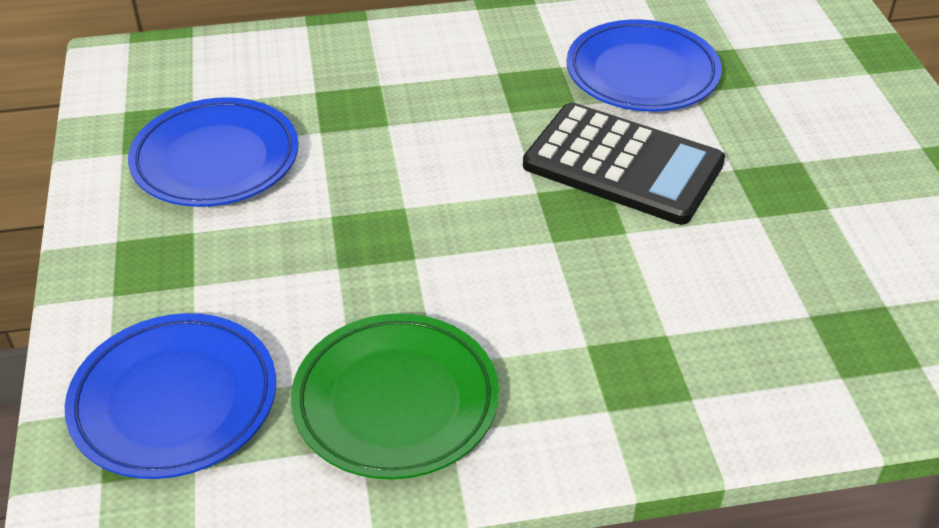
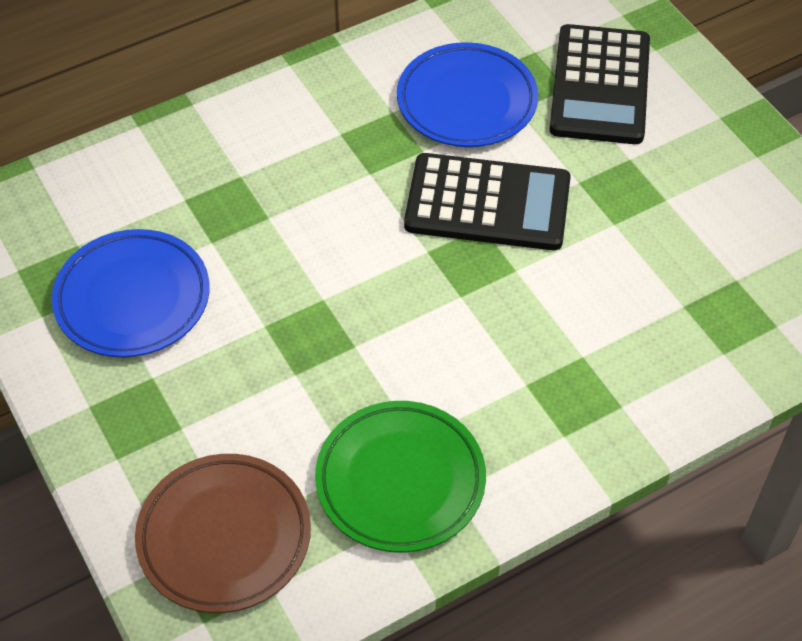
camera: 20 degrees left, 10 degrees up
(175, 401) = (224, 537): blue plate -> brown plate
(793, 90) = (600, 85): none -> black calculator

